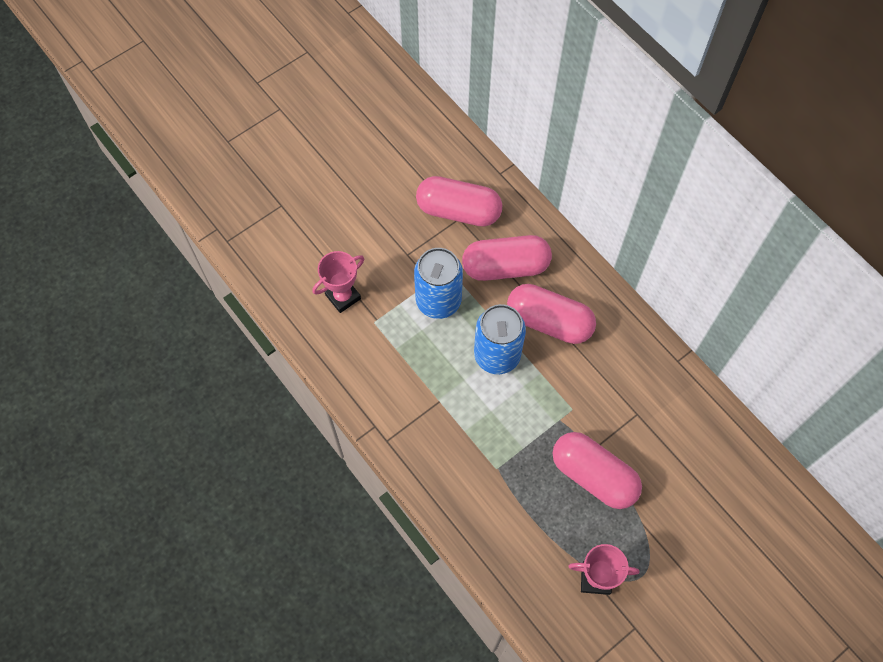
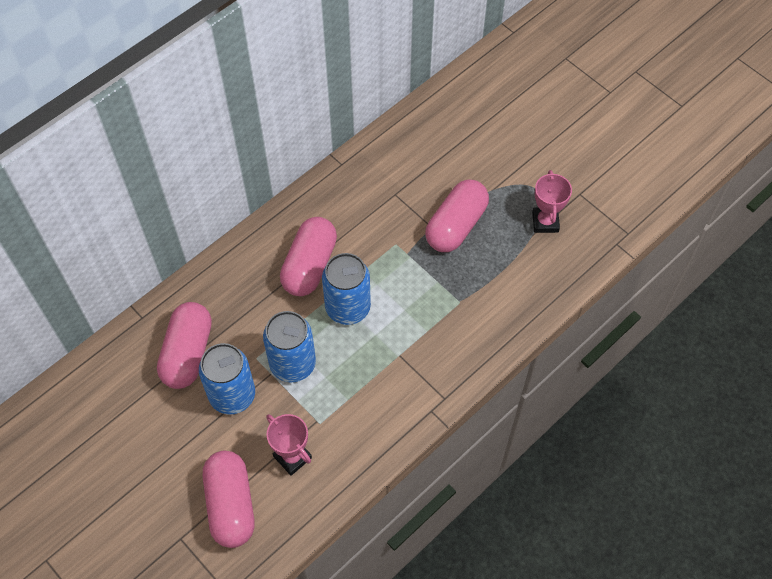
camera: 95 degrees left, 5 degrees down
(411, 248) = (232, 395): none -> blue can
(505, 267) = (252, 306): pink capsule -> pink capsule (231, 505)

